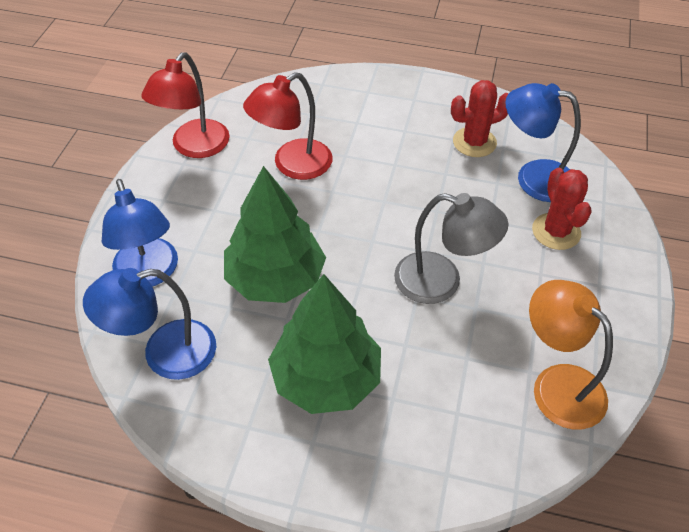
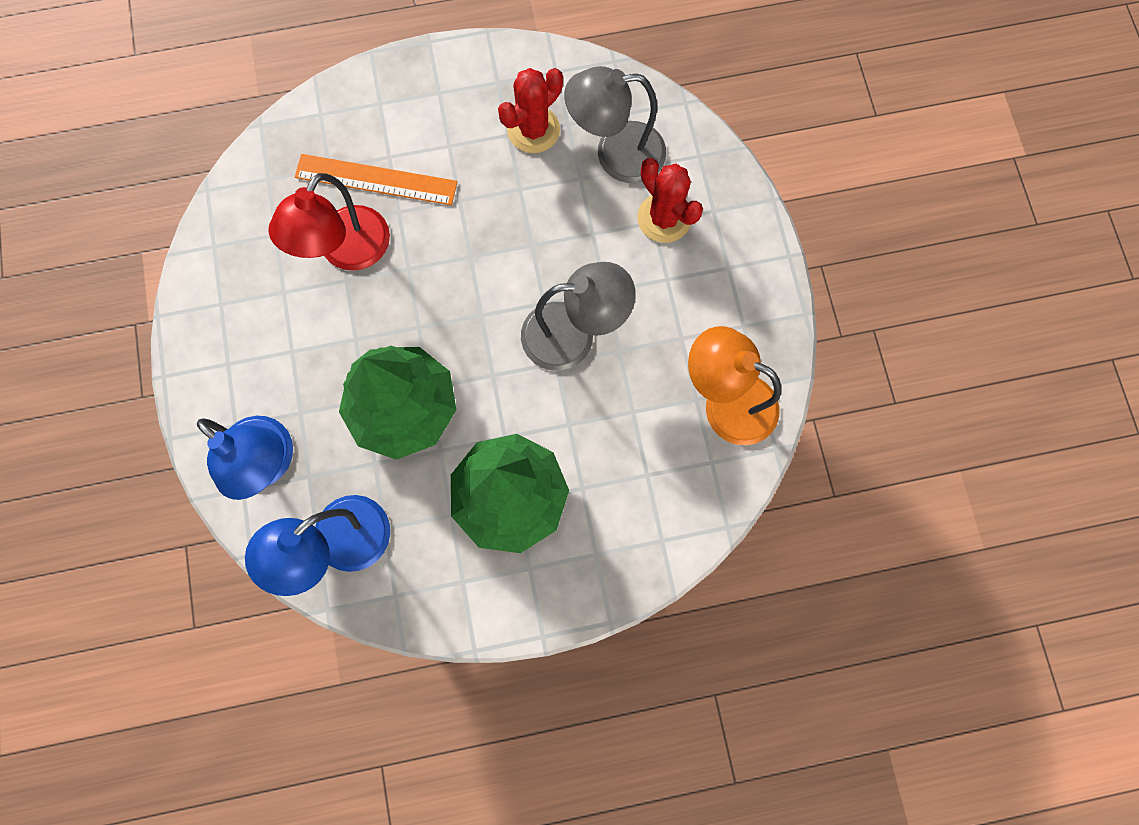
camera: 25 degrees left, 25 degrees up
(194, 147) = (220, 275): red lamp -> none
(339, 132) = (376, 180): none -> orange ruler
(533, 178) = (615, 154): blue lamp -> grey lamp

